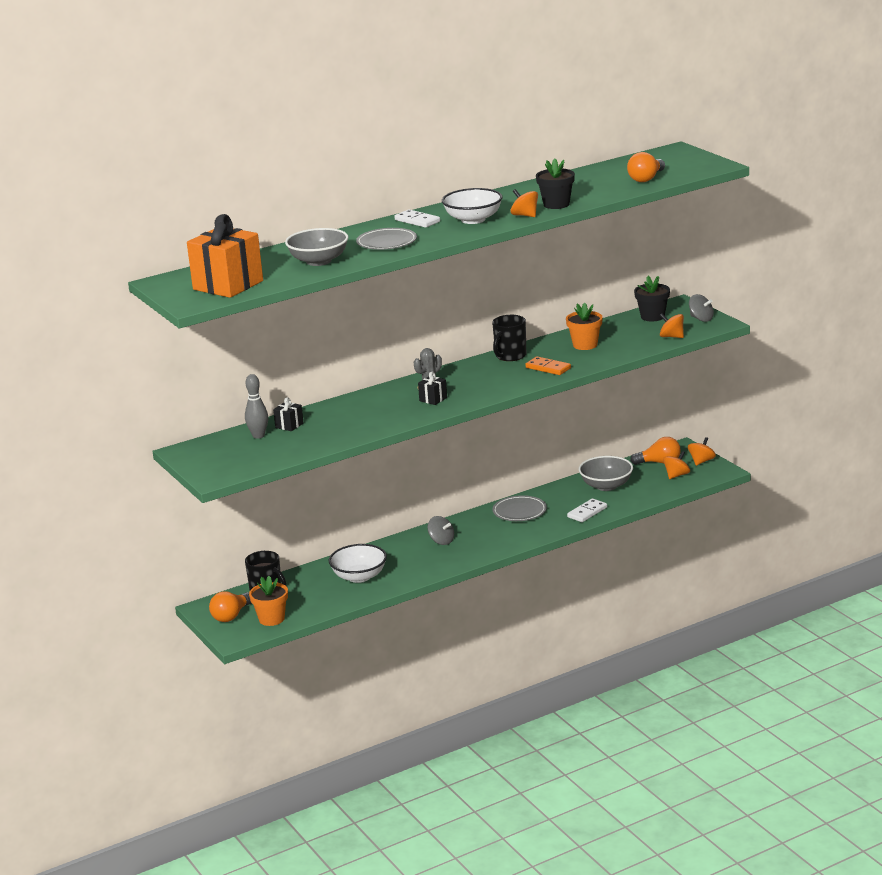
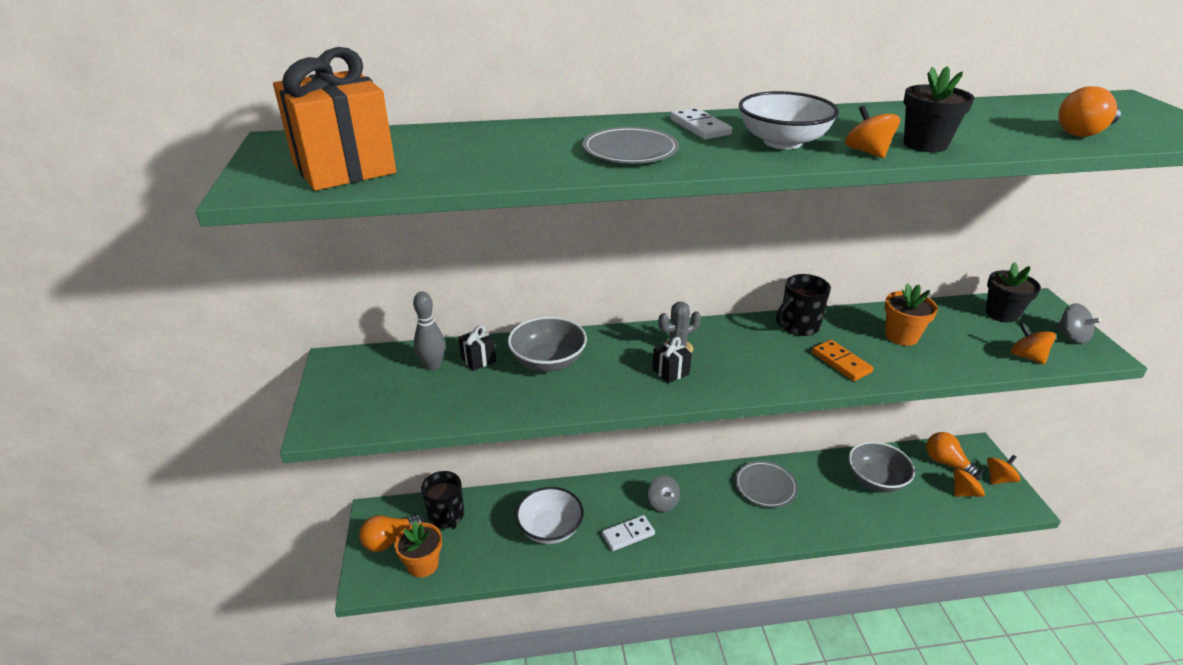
camera: 20 degrees right, 10 degrees up
(319, 261) = (508, 159): grey bowl -> grey bowl (548, 362)
(587, 512) = (842, 517): white domino -> white domino (628, 535)
(659, 462) = (946, 463): orange light bulb -> orange light bulb turned 150 degrees counterclockwise

